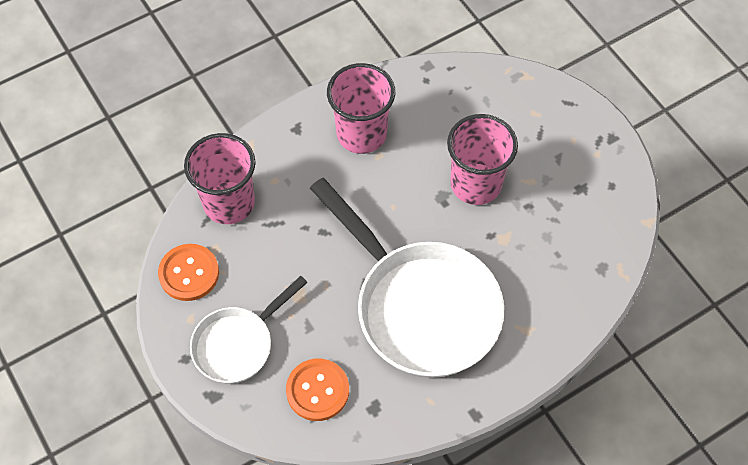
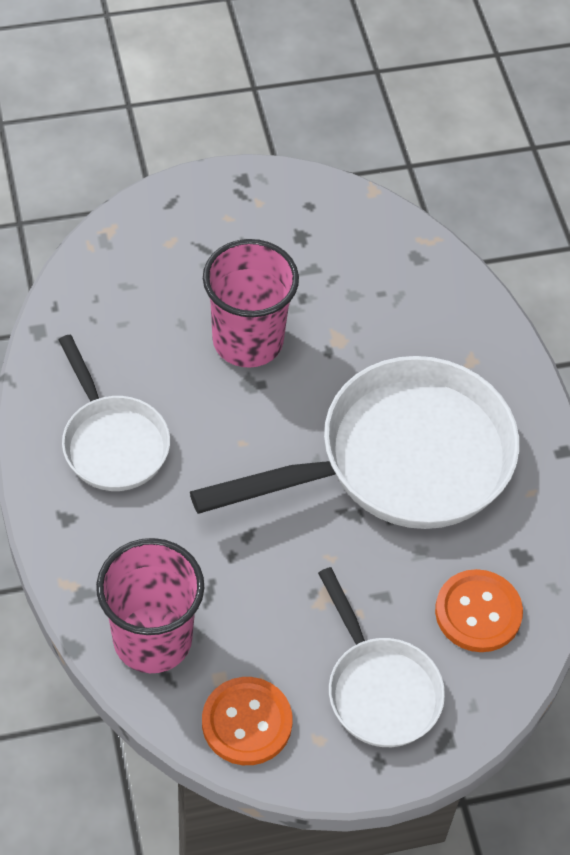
camera: 75 degrees left, 5 degrees down
(361, 134) = (112, 442): pink cup -> white pan

